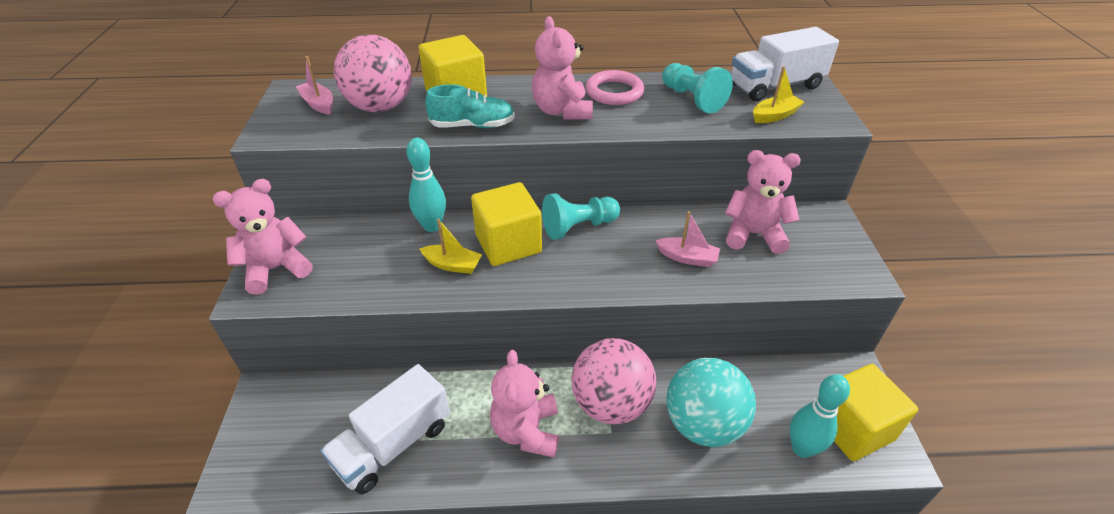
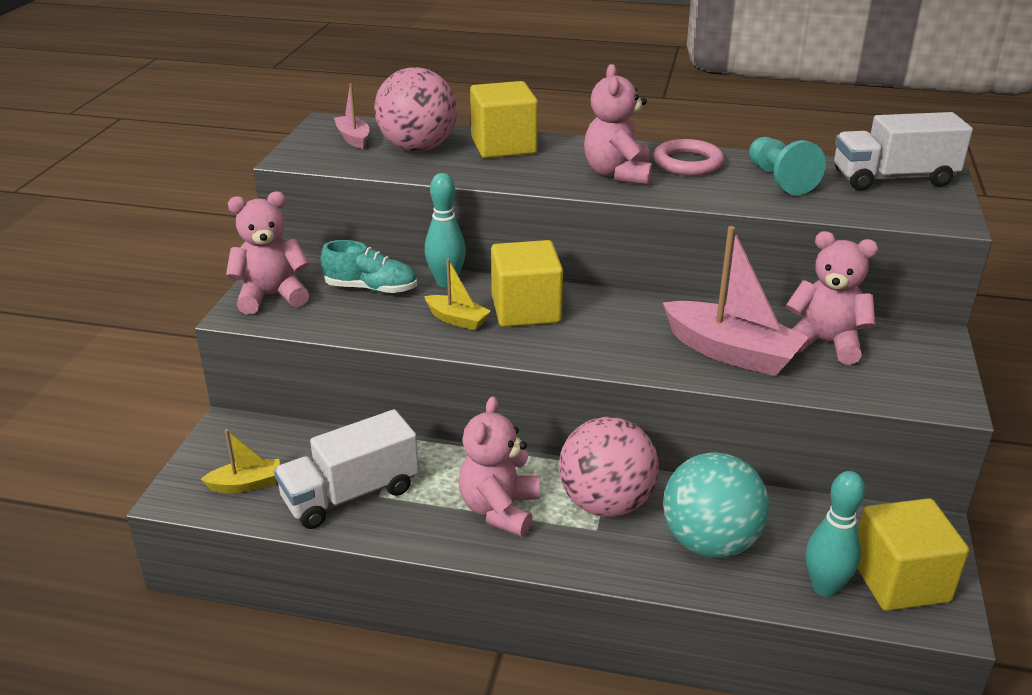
camera: 15 degrees right, 10 degrees down
(472, 126) = (511, 176): turquoise shoe -> turquoise shoe (371, 289)
(578, 227) = (613, 306): turquoise pawn -> none
(687, 258) = (732, 352): pink boat -> pink boat, size x1.93
(774, 115) = (875, 206): yellow boat -> yellow boat (246, 484)

